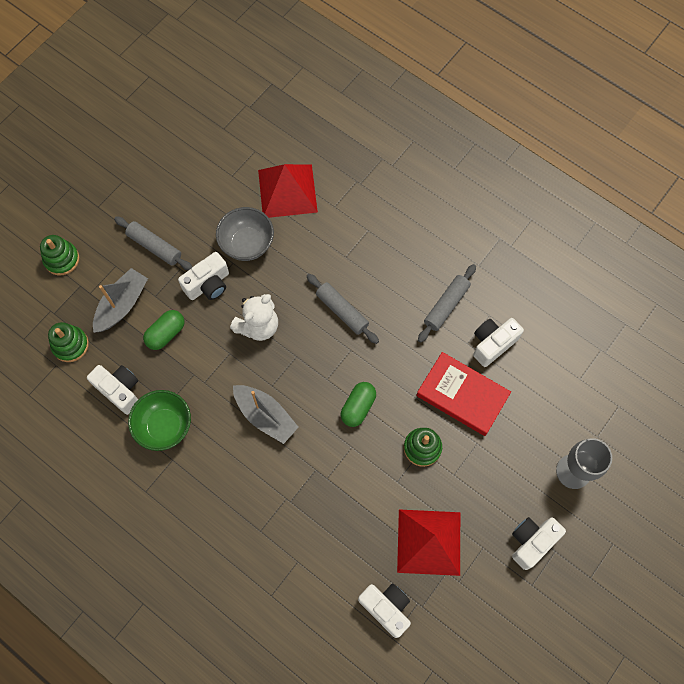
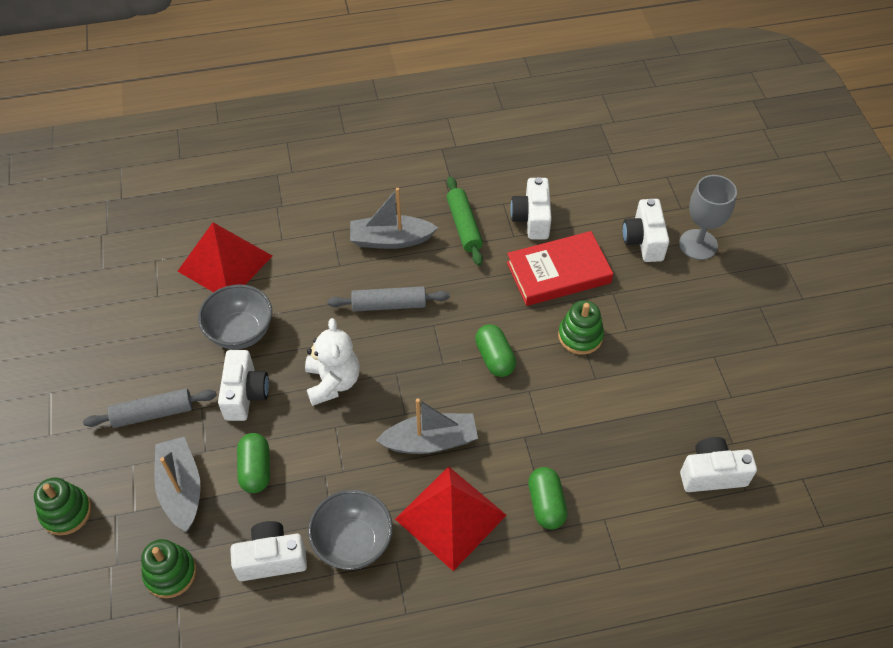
camera: 50 degrees left, 15 degrees down
(164, 426) = (353, 542): green bowl -> grey bowl
(279, 518) = (546, 504): none -> green capsule
(393, 270) = (390, 240): none -> grey boat
(429, 542) = (674, 394): red pyramid -> red pyramid (450, 516)
(446, 306) = (464, 226): grey rolling pin -> green rolling pin
(532, 542) = (737, 317): white camera -> white camera (643, 241)

